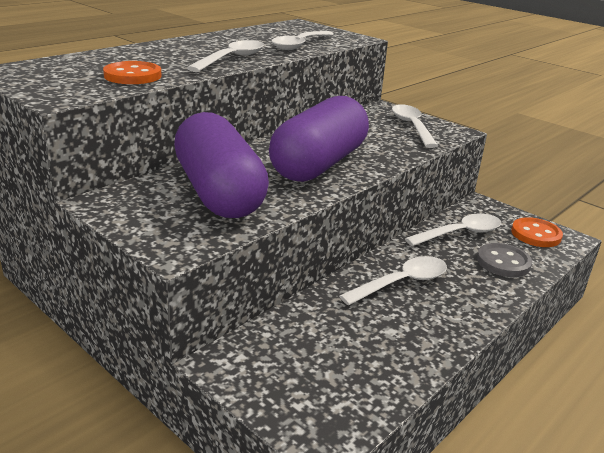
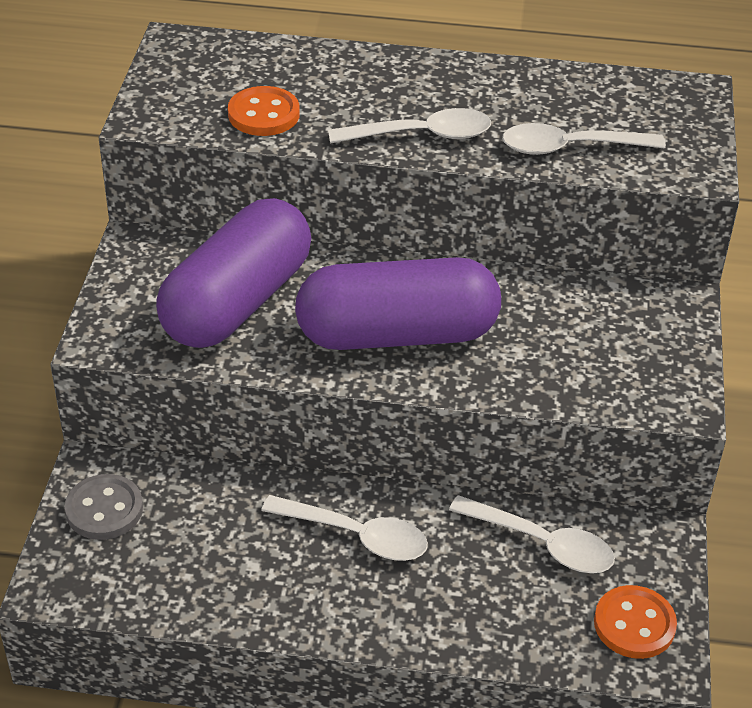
camera: 55 degrees right, 15 degrees up
(412, 126) = (638, 357): white spoon -> none
(503, 262) = (509, 612): grey button -> grey button (104, 509)

